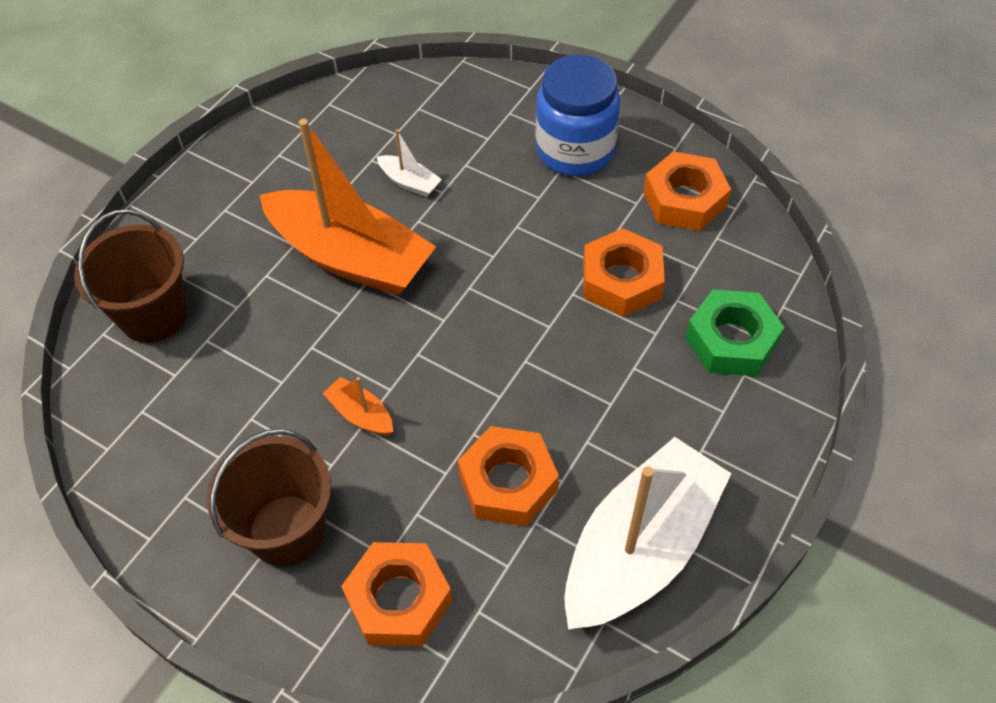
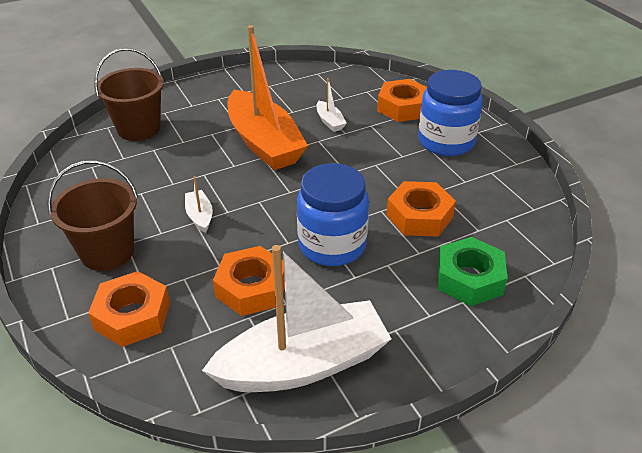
camera: 30 degrees right, 15 degrees down
(361, 414) = (200, 216): orange boat -> white boat
(554, 373) = (332, 245): none -> blue jar
(684, 200) = (500, 191): orange nut -> orange nut (403, 107)

